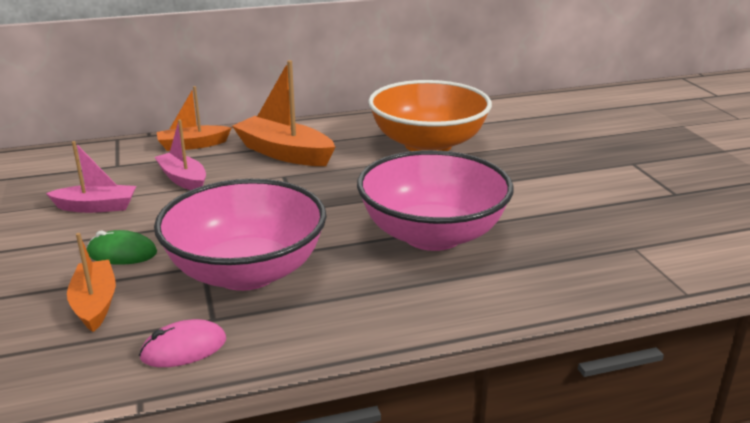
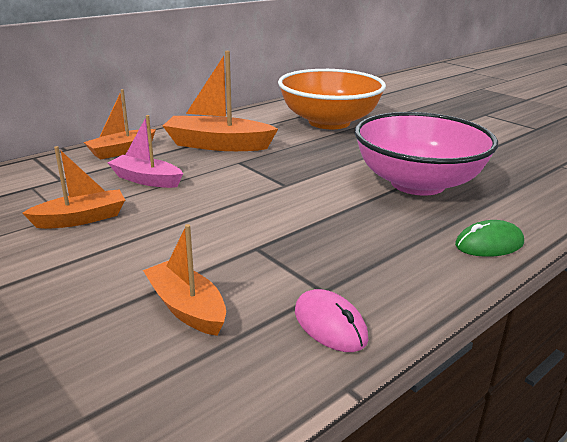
camera: 25 degrees left, 0 degrees up
(96, 207) = (81, 219): pink boat -> orange boat
(122, 253) = (159, 254): green mouse -> green mouse (489, 244)
(184, 348) = (330, 325): pink mouse -> pink mouse turned 75 degrees counterclockwise
(246, 272) = (303, 243): pink bowl -> none

